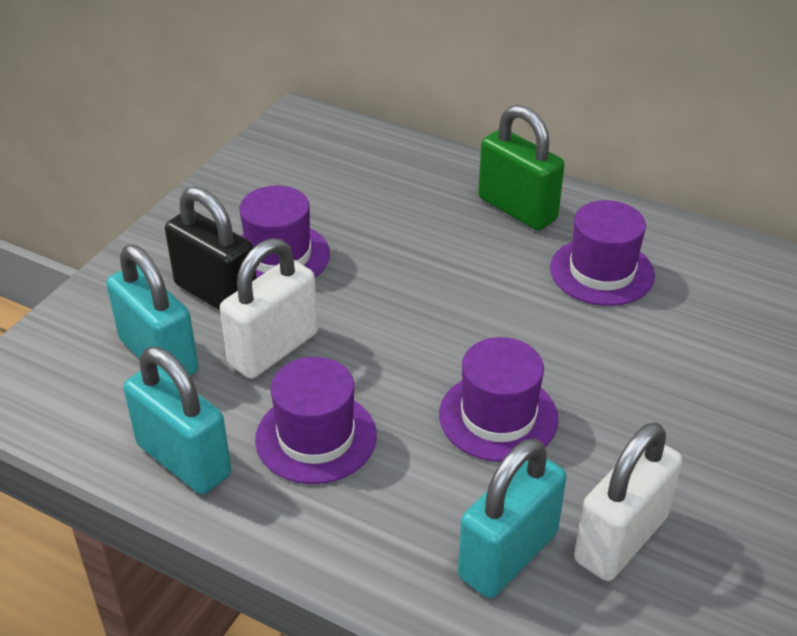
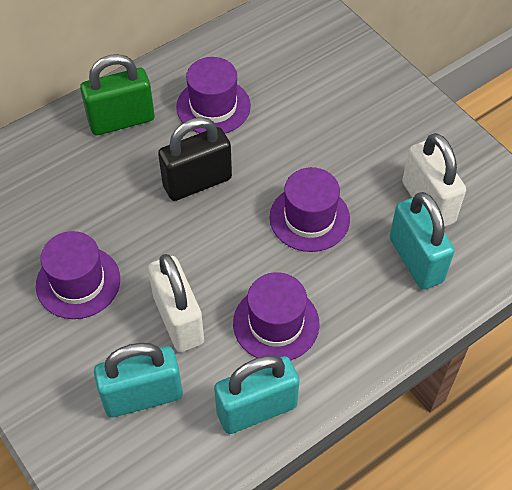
camera: 65 degrees left, 15 degrees up
(216, 294) = (96, 337): black padlock -> black padlock (197, 182)

